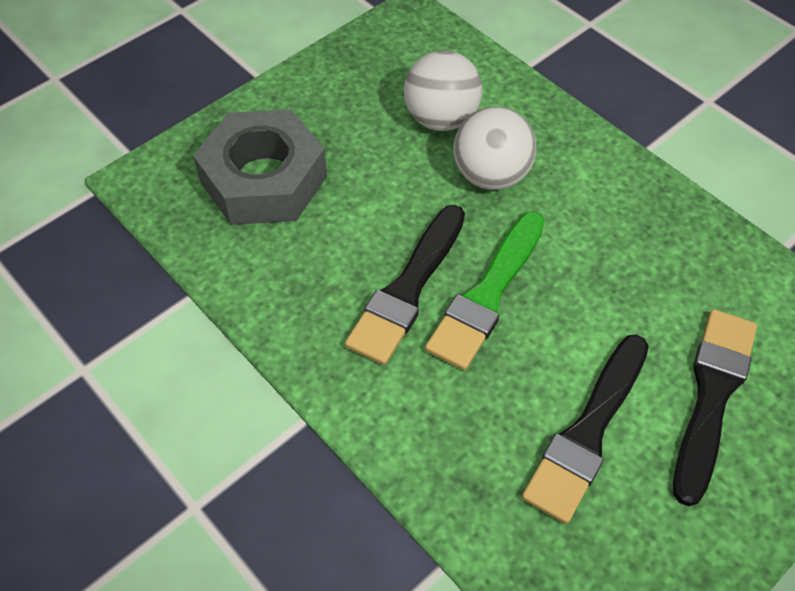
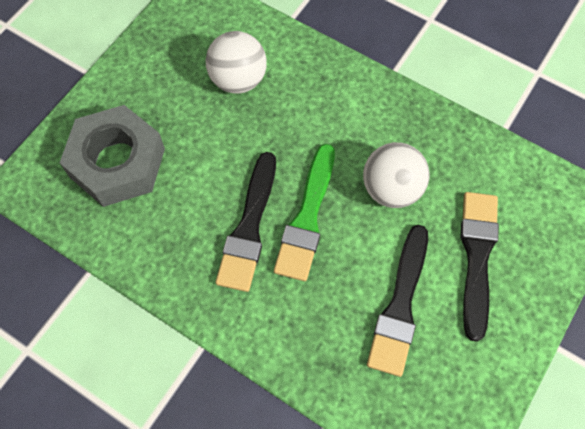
camera: 15 degrees left, 10 degrees up
(491, 175) = (287, 119): white ball -> white ball (391, 189)

